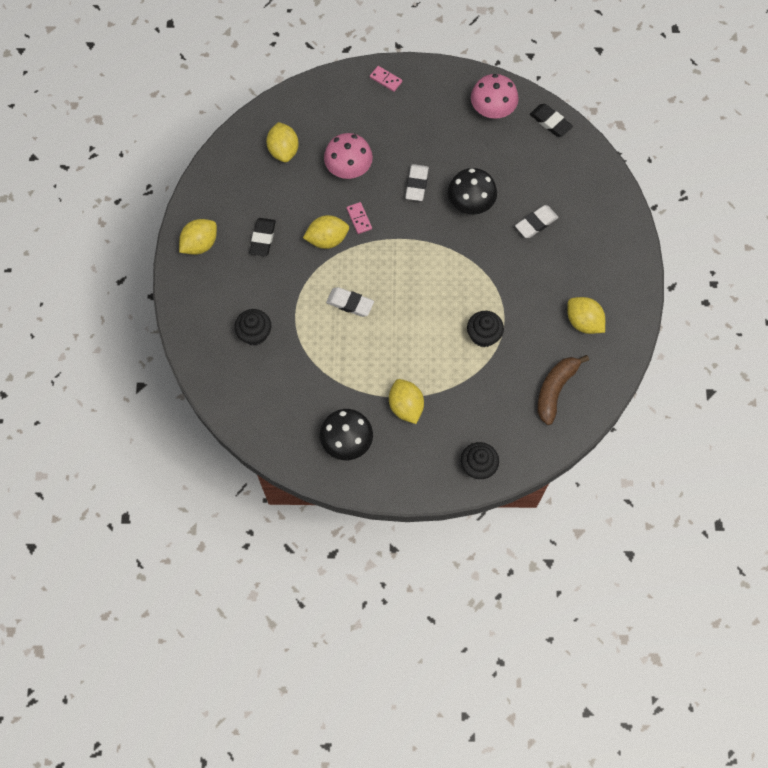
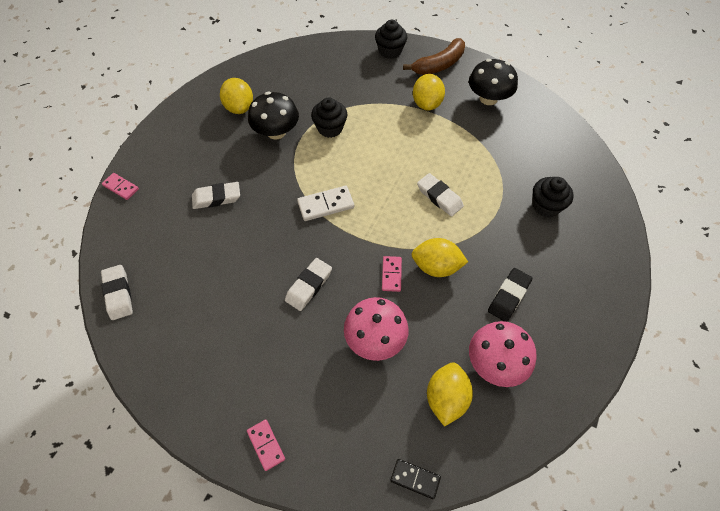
camera: 155 degrees left, 10 degrees down
(200, 244) = (585, 320): yellow lemon -> none
(285, 99) = (415, 479): none -> black domino
(442, 255) = (326, 205): none -> white domino
(471, 202) = (265, 243): black mushroom -> black mushroom (276, 132)
(492, 109) = (167, 339): pink mushroom -> pink mushroom (495, 363)
(550, 122) = (118, 294): black eraser -> white eraser
(555, 390) = (298, 73): brown banana -> brown banana (439, 65)
(621, 199) = (121, 187): none -> pink domino

